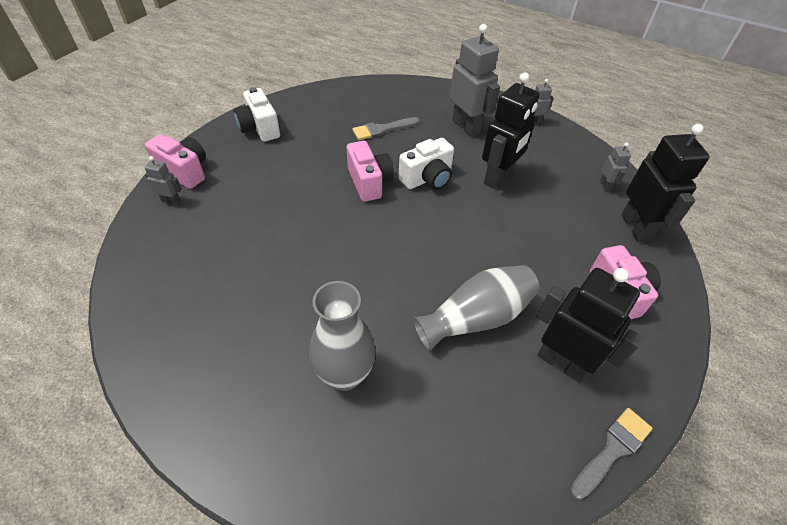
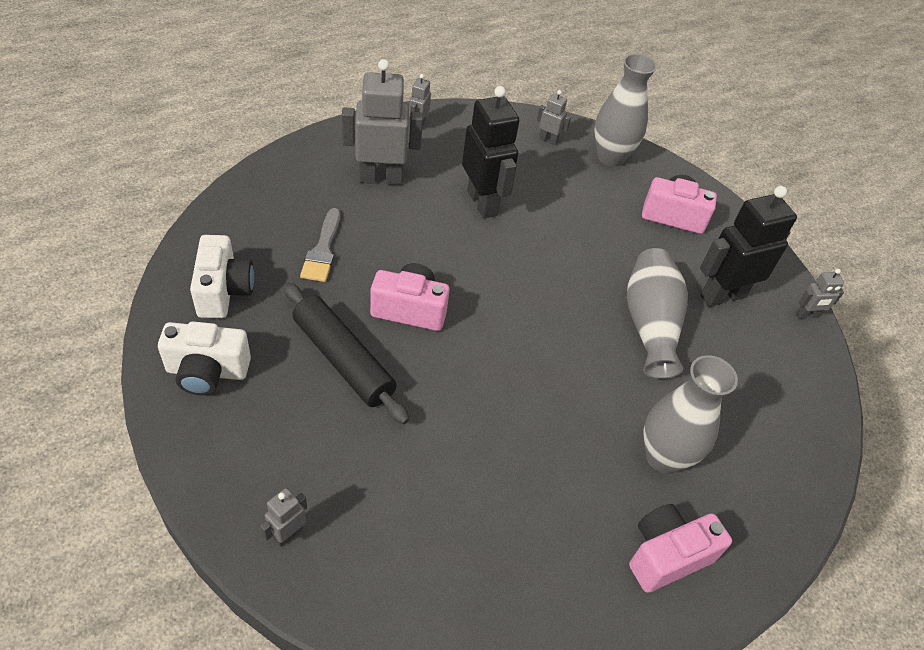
camera: 65 degrees left, 0 degrees up
(185, 171) = (232, 497): pink camera -> pink camera (666, 555)
(306, 171) = (343, 359): none -> black rolling pin
(427, 178) = (442, 257): white camera -> white camera (224, 291)
(612, 449) = (807, 315): grey brush -> grey robot
(635, 227) = (610, 157): black robot -> grey vase

